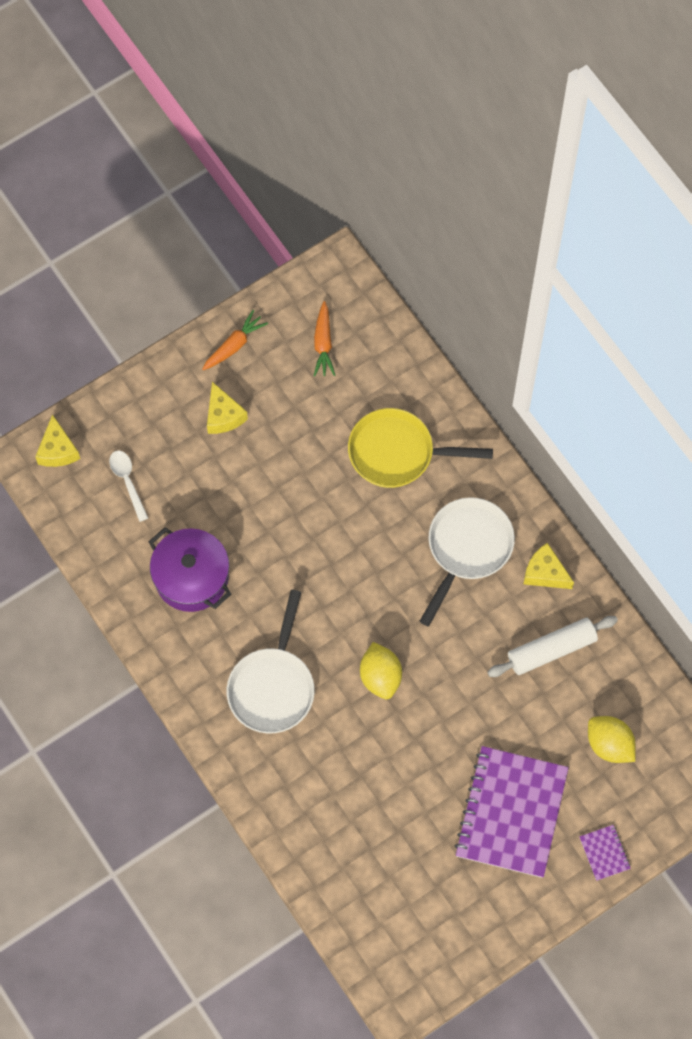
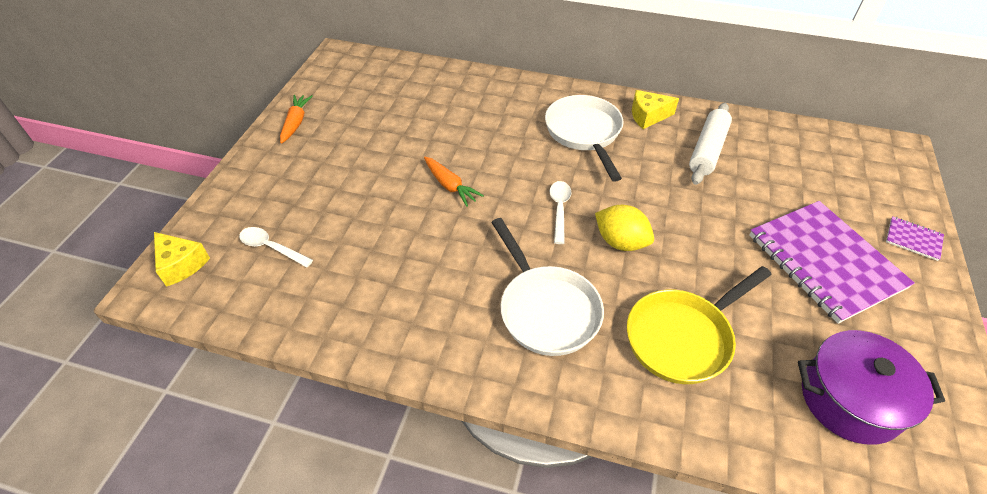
camera: 40 degrees left, 20 degrees down
(191, 577) = (392, 278): purple pot -> purple pot (850, 399)
(223, 416) = (323, 163): yellow cheese -> none
(323, 344) = (364, 91): orange carrot -> orange carrot (450, 186)
(365, 611) = (559, 209): none -> white spoon
(397, 453) = (477, 114): yellow pan -> yellow pan (682, 337)
(609, 745) = (815, 175): yellow lemon -> none

